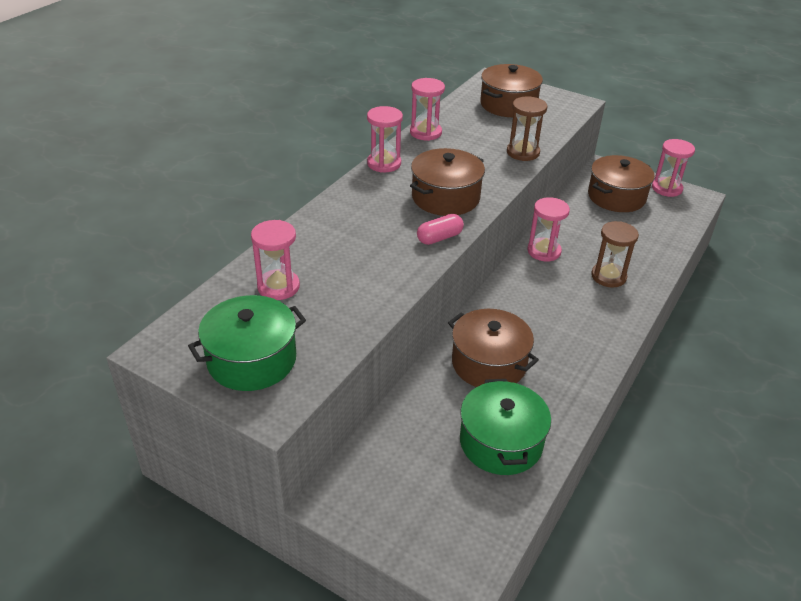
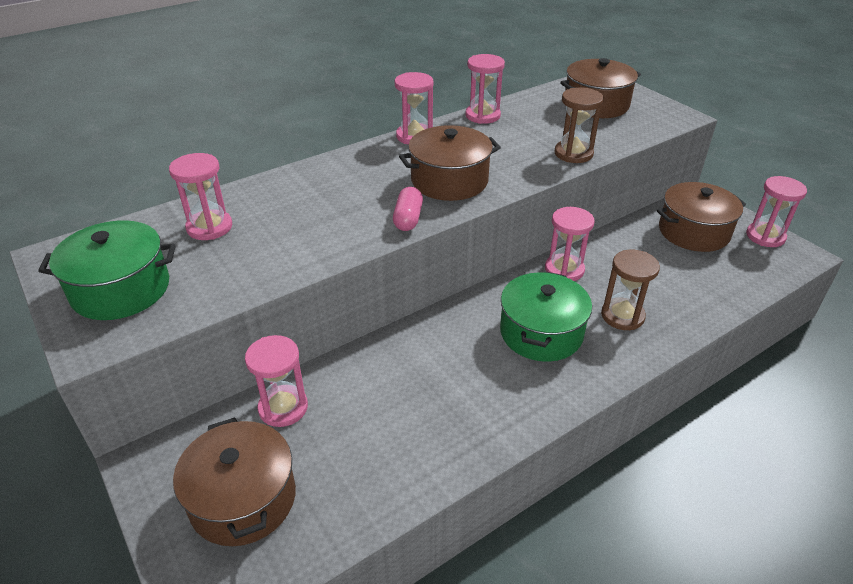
camera: 25 degrees right, 0 degrees up
(409, 423) = (283, 408): none -> pink hourglass
(439, 238) = (408, 219): pink capsule -> pink capsule turned 75 degrees counterclockwise
(489, 363) = (414, 372): brown pot -> brown pot (243, 499)
(501, 442) = (361, 463): green pot -> green pot (541, 333)

